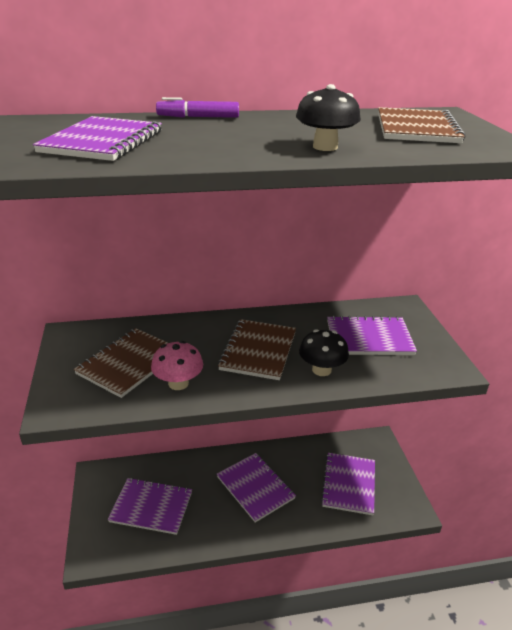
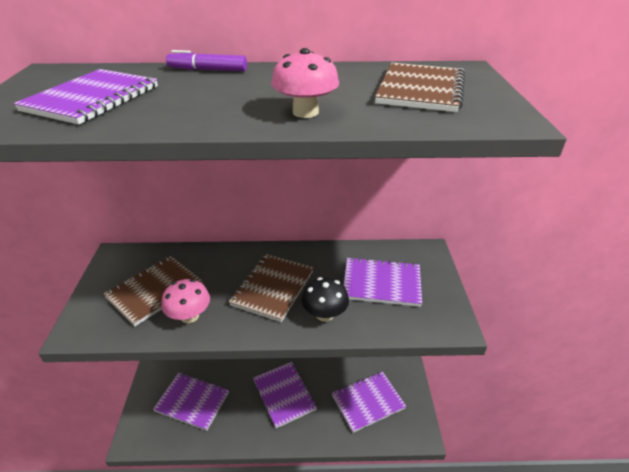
camera: 10 degrees right, 5 degrees up
(325, 147) = (305, 112): black mushroom -> pink mushroom
(348, 484) = (368, 402): purple notebook -> purple notebook turned 45 degrees clockwise

